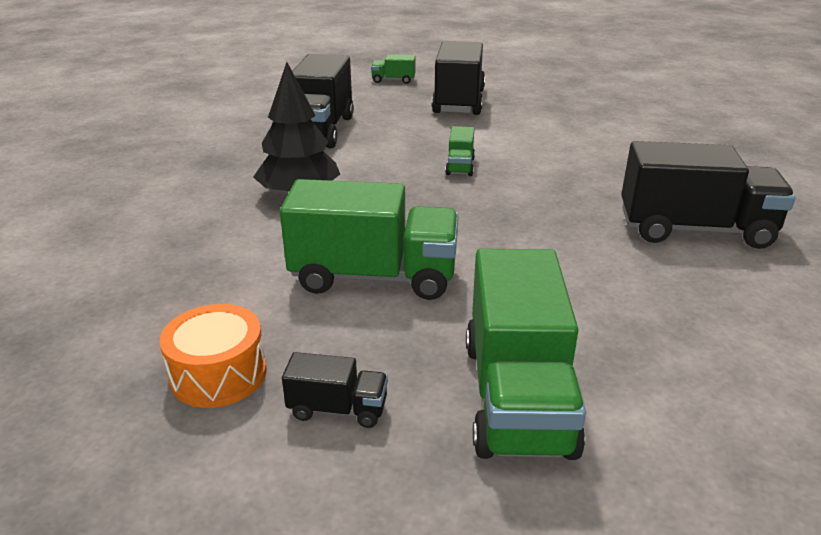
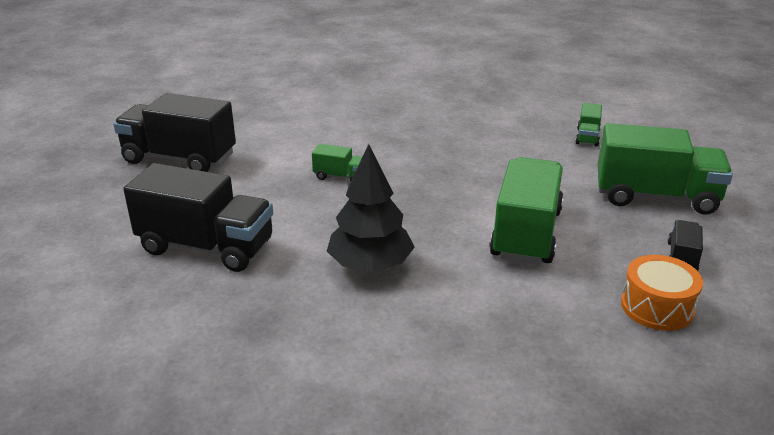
camera: 80 degrees left, 0 degrees up
(393, 80) = (74, 189): green truck -> green truck (587, 137)
(694, 230) = (473, 111): black truck -> none

